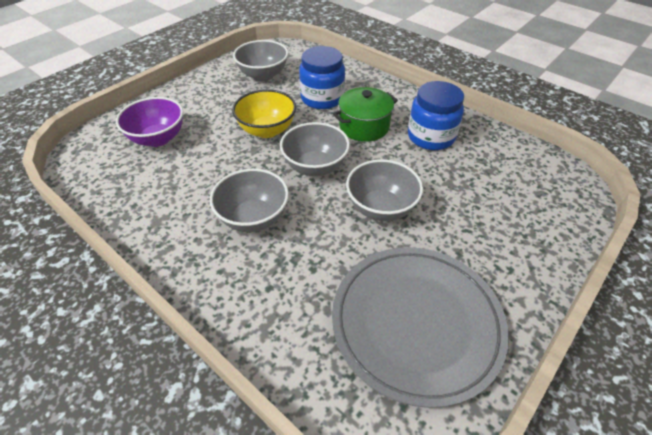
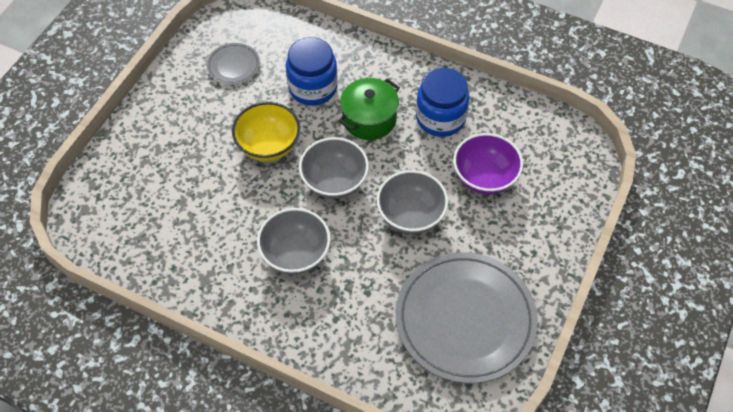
camera: 15 degrees left, 10 degrees up
(158, 138) = (156, 183): purple bowl -> purple bowl (484, 178)
(263, 75) = (233, 66): grey bowl -> grey plate

